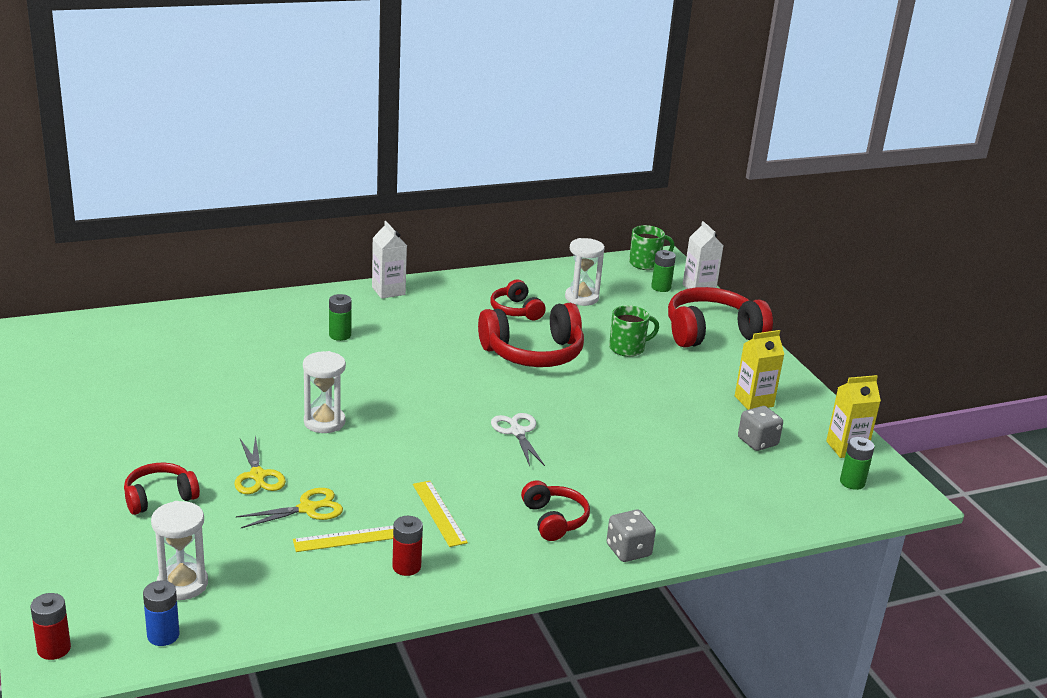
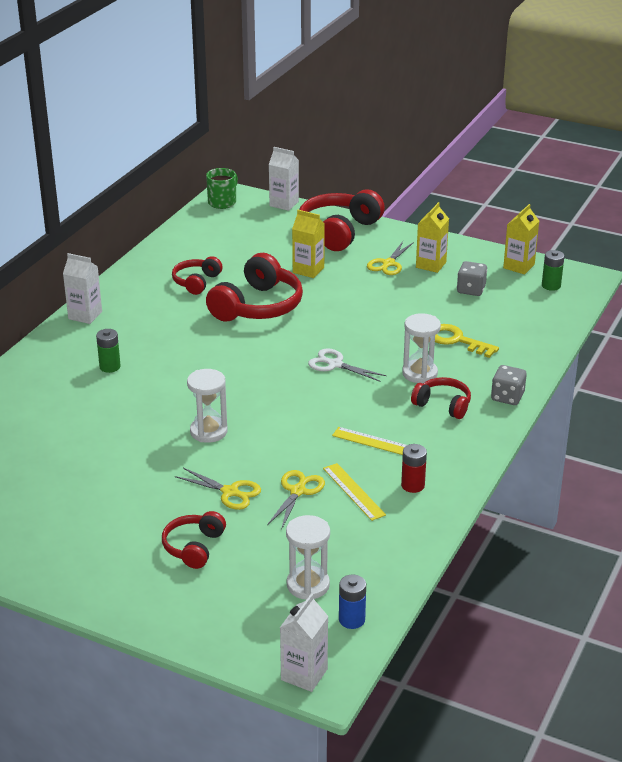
camera: 40 degrees left, 5 degrees up
(54, 649) = (304, 674): red battery -> white carton
(350, 538) = (353, 491): yellow ruler -> yellow ruler turned 60 degrees counterclockwise
(516, 310) = (196, 282): red headphones -> red headphones turned 90 degrees clockwise
(581, 298) = (223, 250): white hourglass -> white hourglass (419, 373)
(628, 348) = (308, 270): green mug -> yellow carton
(661, 287) = (260, 215): green battery -> none
(665, 475) = (457, 340): none -> yellow key
(712, 380) = (388, 264): none -> yellow scissors

